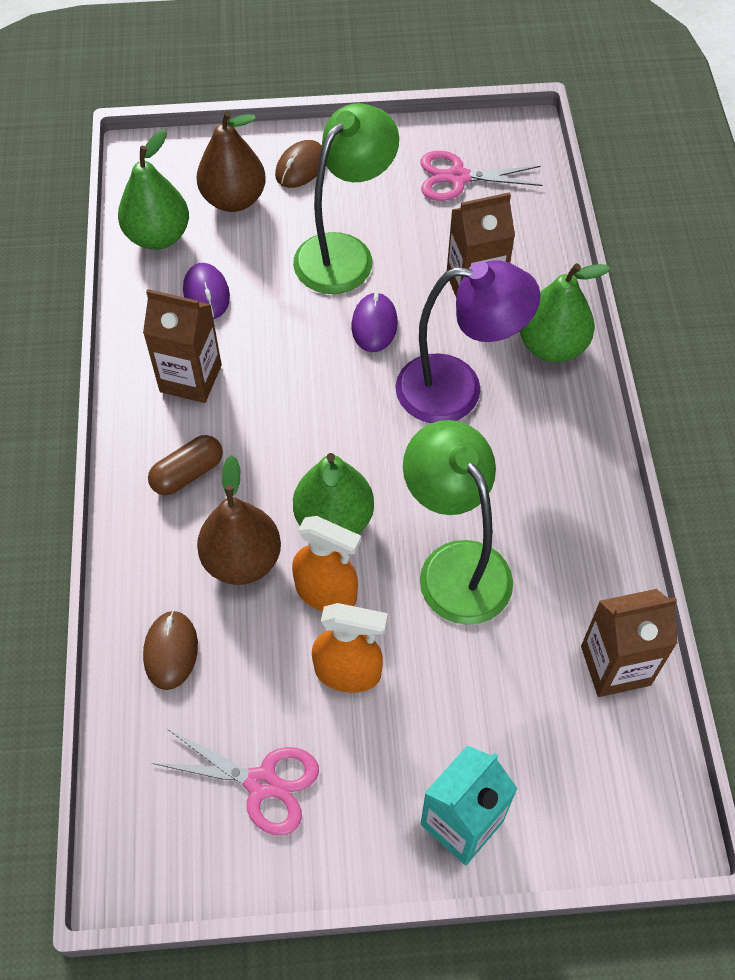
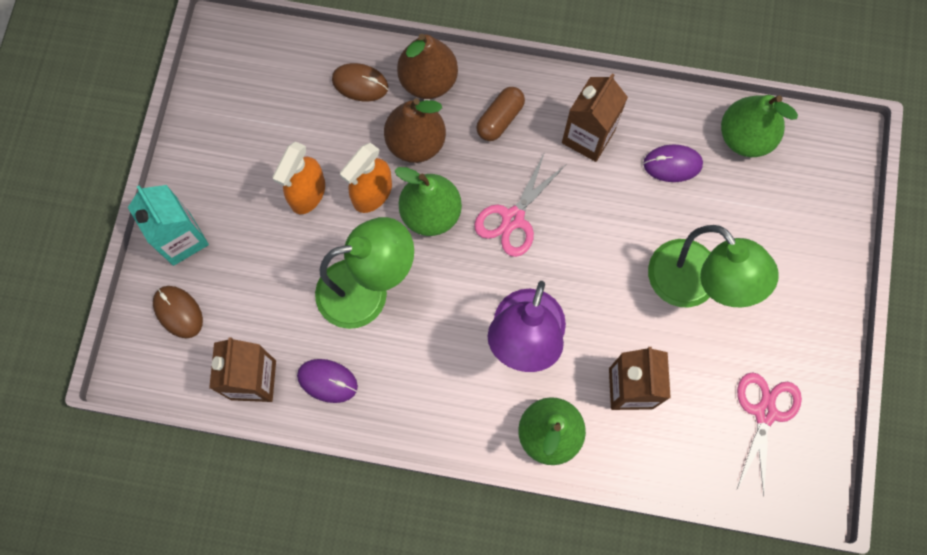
camera: 105 degrees right, 15 degrees up
(187, 473) = (500, 119): brown capsule -> brown capsule turned 60 degrees clockwise
(234, 199) = (776, 207): brown pear -> brown pear (428, 81)
(262, 783) = (250, 122): pink scissors -> pink scissors (513, 218)
(300, 167) = (805, 273): brown mouse -> brown mouse (178, 312)
(374, 325) = (608, 291): purple mouse -> purple mouse (327, 381)

